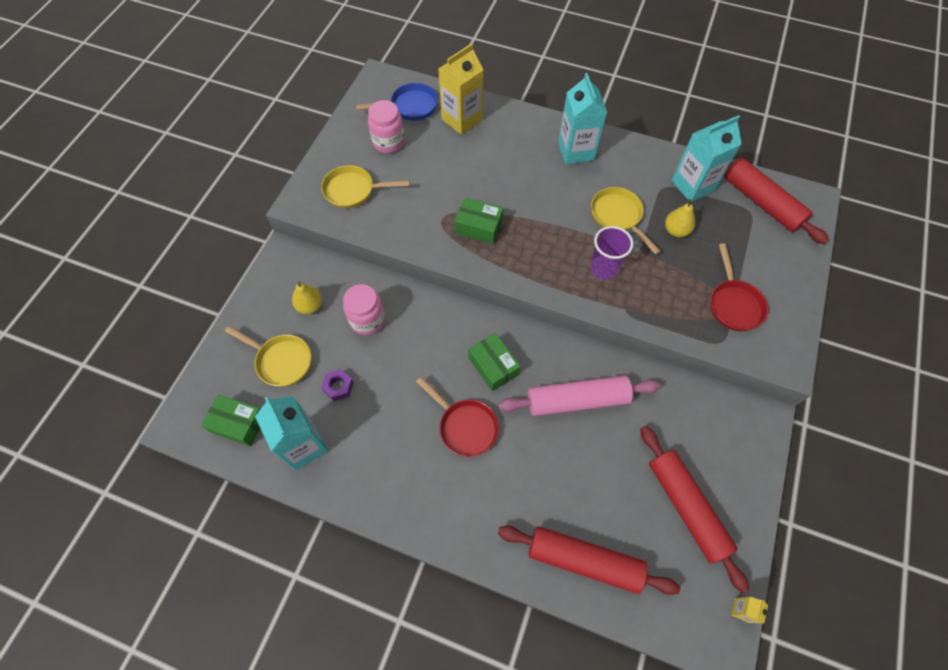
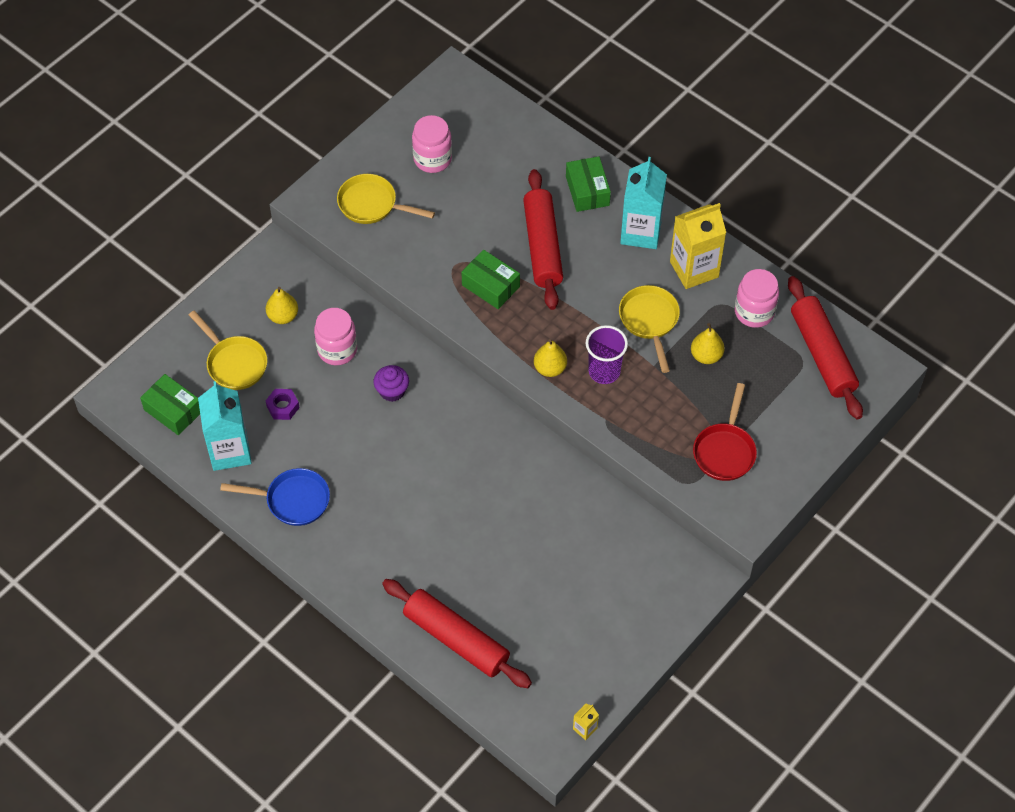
camera: 20 degrees right, 5 degrees down
(410, 107) = (474, 122): blue pan -> blue pan (292, 500)
(428, 341) = (392, 391): none -> purple cupcake
(462, 119) = (527, 156): yellow carton -> yellow carton (694, 269)
(465, 426) = (394, 485): red pan -> none
(493, 366) = (449, 437): green box -> green box (587, 191)
(558, 280) = (550, 368): none -> yellow pear
(577, 400) = (520, 498): pink rolling pin -> none
(686, 507) = (580, 629): red rolling pin -> red rolling pin (542, 246)
(692, 185) = (754, 312): turquoise carton -> pink jar

